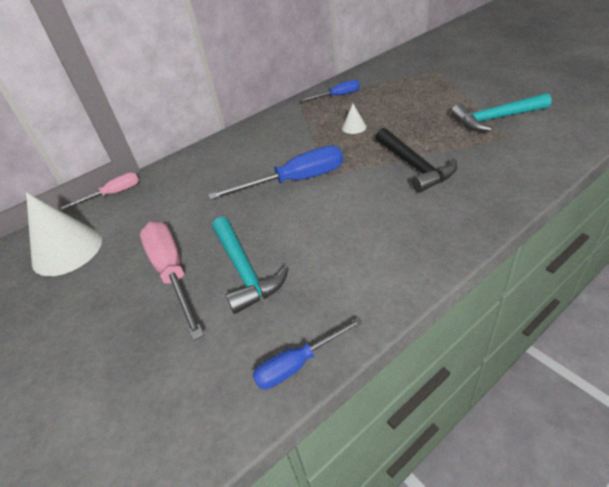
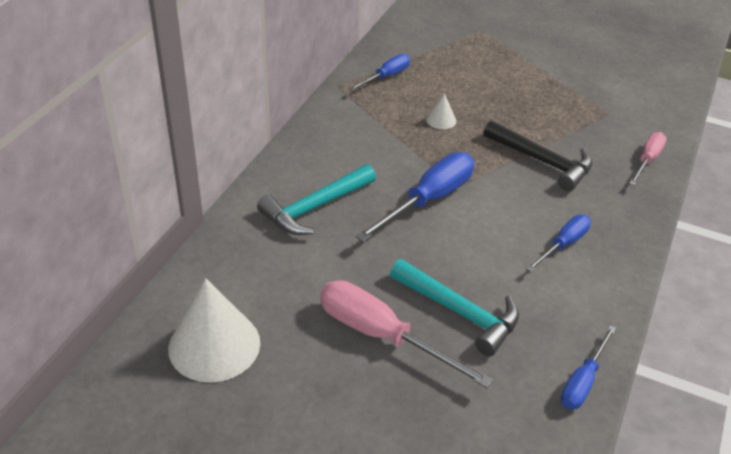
camera: 35 degrees left, 0 degrees up
(113, 194) = (199, 260): pink screwdriver -> pink screwdriver (647, 160)
(379, 235) = (563, 245): none -> blue screwdriver
(496, 119) = (584, 92): turquoise hammer -> turquoise hammer (315, 207)

